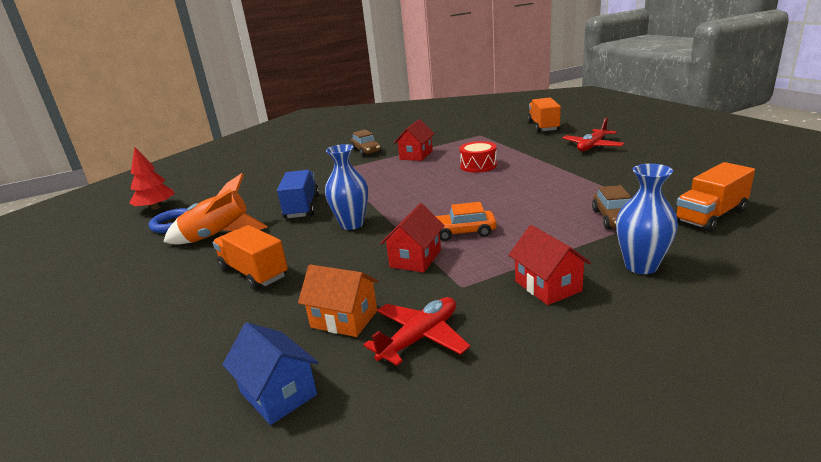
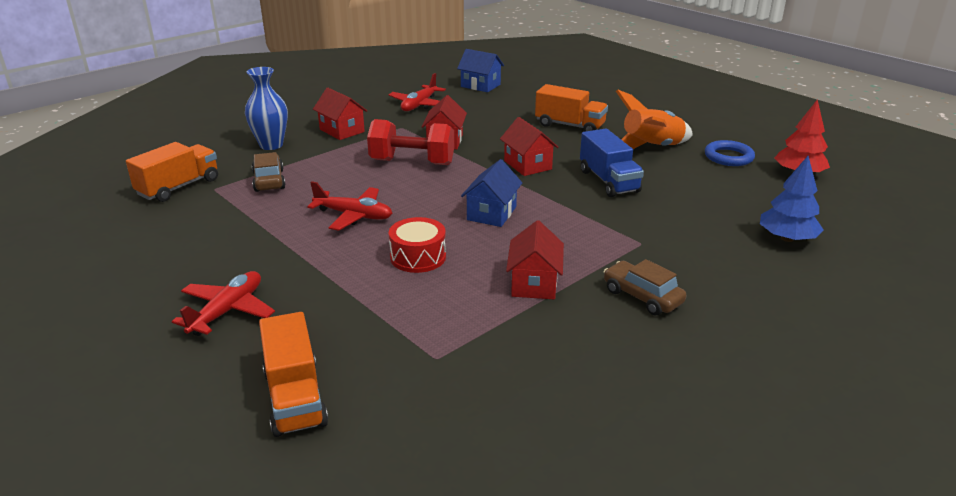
camera: 160 degrees right, 5 degrees up
(250, 171) = (787, 238): none -> blue tree
(344, 319) = (471, 109): orange house -> none
(352, 224) = (527, 165): blue vase -> red house
(415, 187) = (491, 213): none -> blue house
(462, 232) = (412, 162): orange car -> red dumbbell
(523, 188) = (353, 216): none -> red plane

